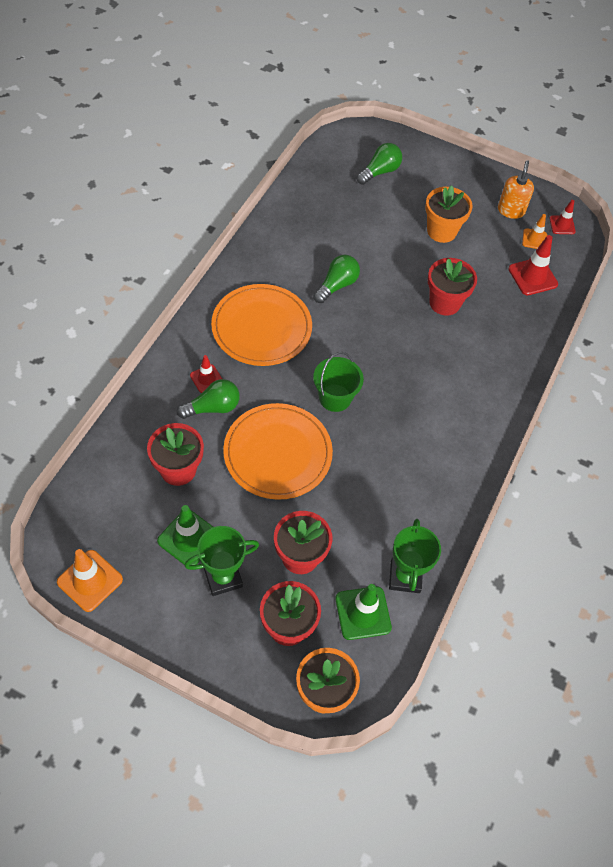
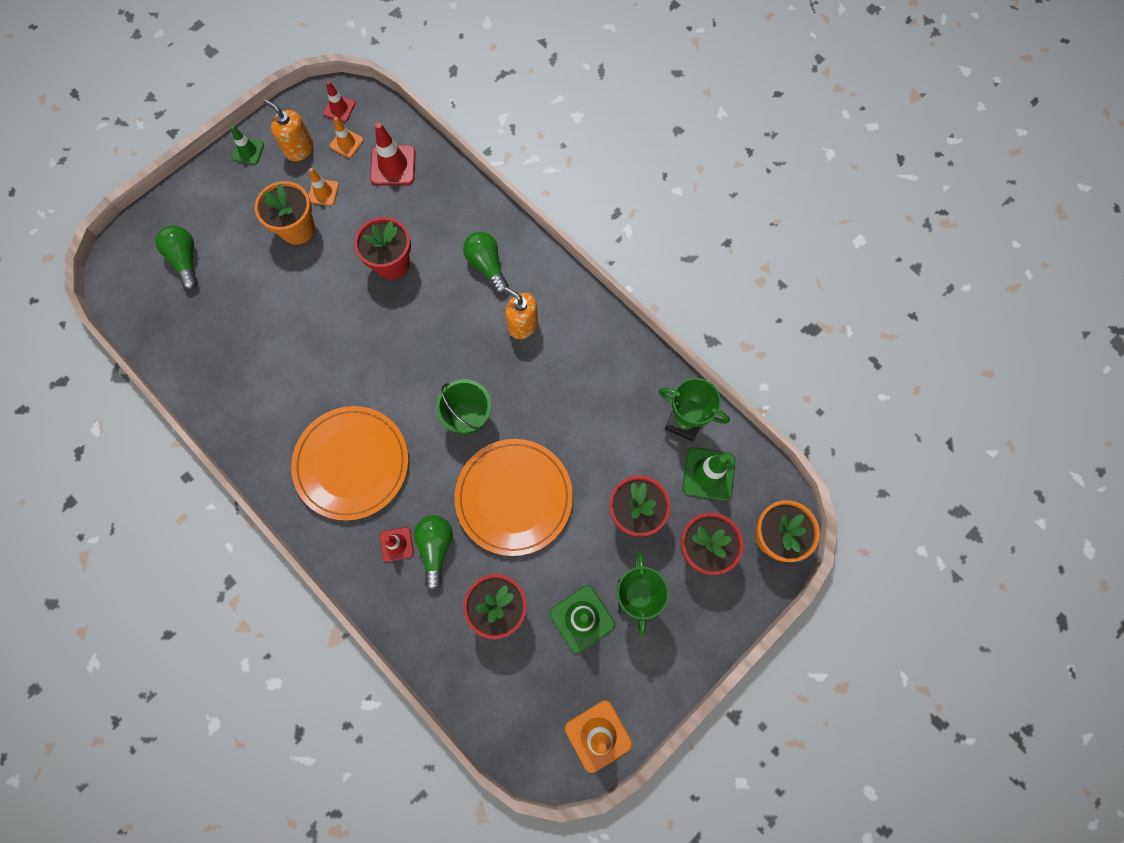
camera: 65 degrees left, 15 degrees up
(336, 285) = (326, 364): green light bulb -> green light bulb (487, 266)
(437, 415) = (523, 325): none -> orange soap dispenser
(482, 237) = (323, 192): none -> orange traffic cone
(490, 179) = (248, 151): none -> green traffic cone

